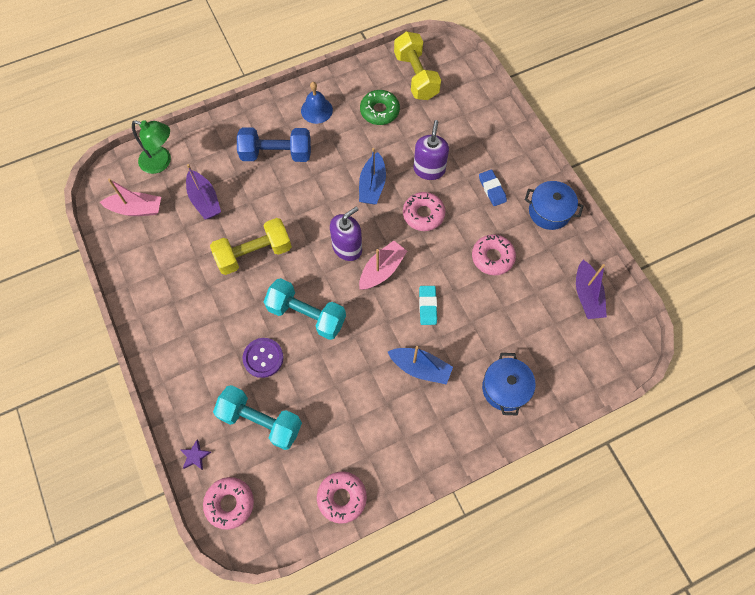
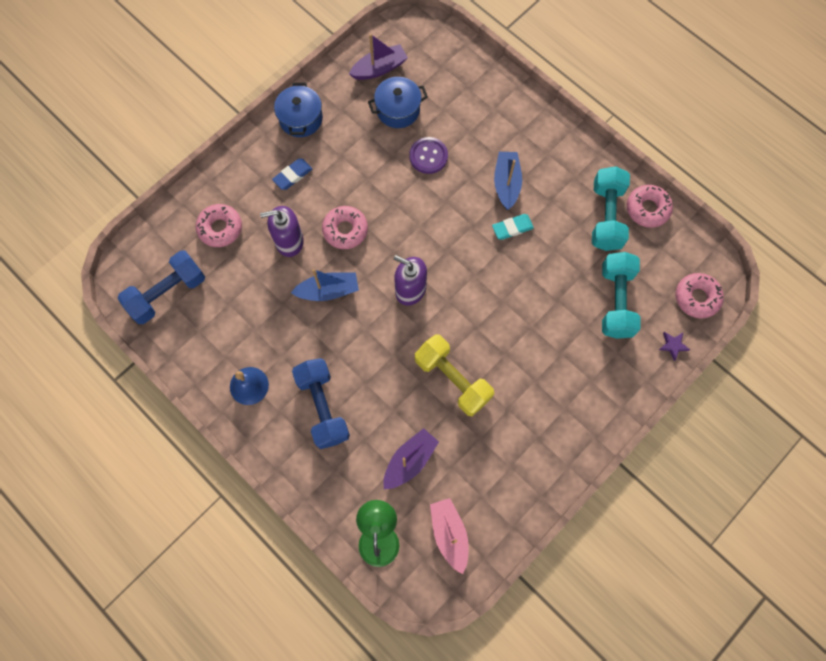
camera: 110 degrees left, 5 degrees up
(263, 358) = (557, 324): purple button -> purple button (428, 156)
(306, 315) = (497, 301): turquoise dumbbell -> turquoise dumbbell (606, 216)
(379, 111) = (229, 316): green donut -> none
(382, 270) = (422, 248): pink boat -> none
(416, 76) = (167, 293): yellow dumbbell -> blue dumbbell
(427, 306) = (443, 196): turquoise eraser -> turquoise eraser (512, 228)
(492, 257) = (370, 155): pink donut -> pink donut (220, 228)
(505, 388) = (495, 111): blue pot -> blue pot (398, 110)

